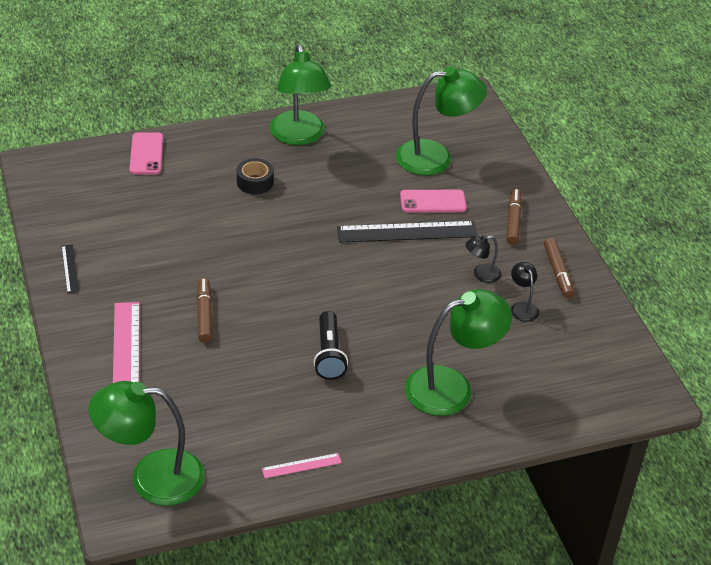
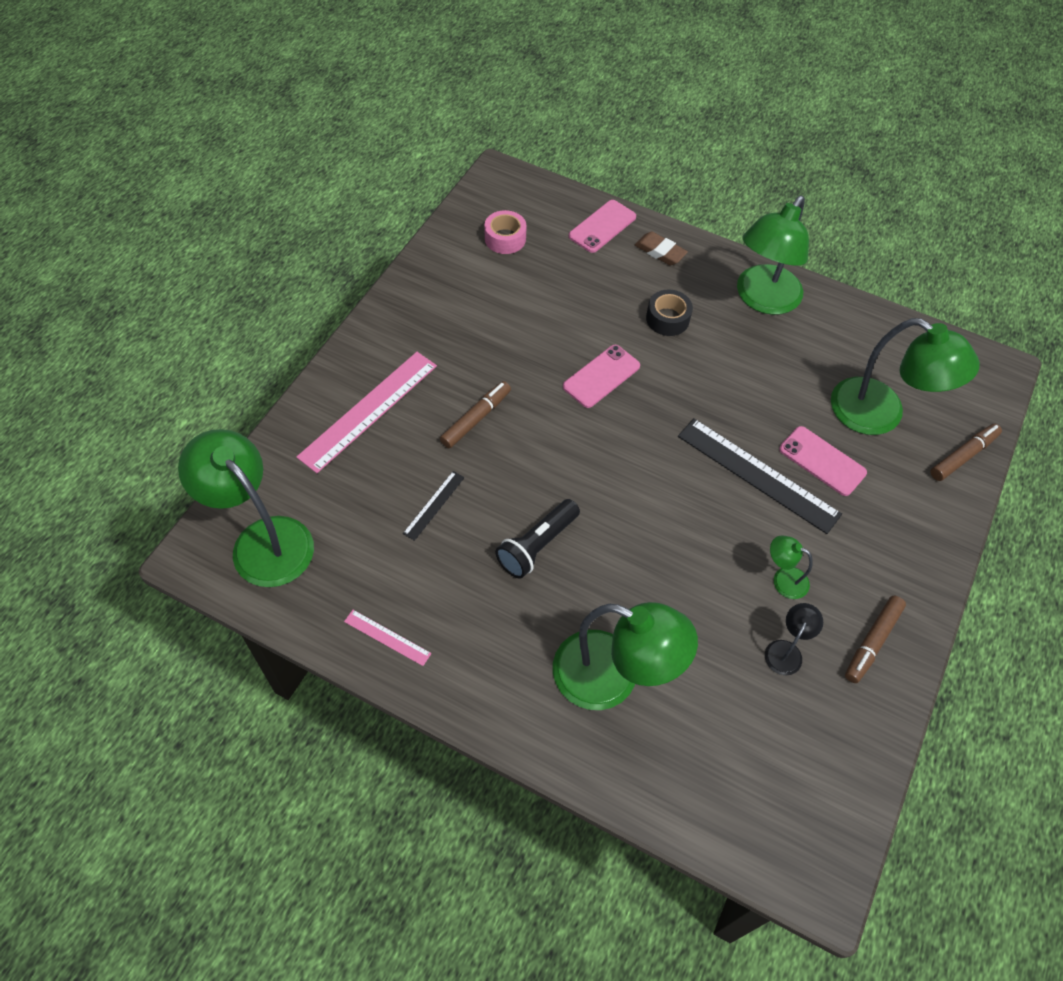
camera: 45 degrees right, 15 degrees up
(70, 268) = (420, 293): black ruler -> black ruler (434, 505)
(88, 200) = (505, 238): none -> pink tape
(203, 146) = (660, 252): none -> brown eraser
(254, 240) = (601, 376): none -> pink phone
(481, 274) = (783, 579): black lamp -> green lamp
(513, 221) = (887, 545): brown marker -> brown marker (963, 456)

